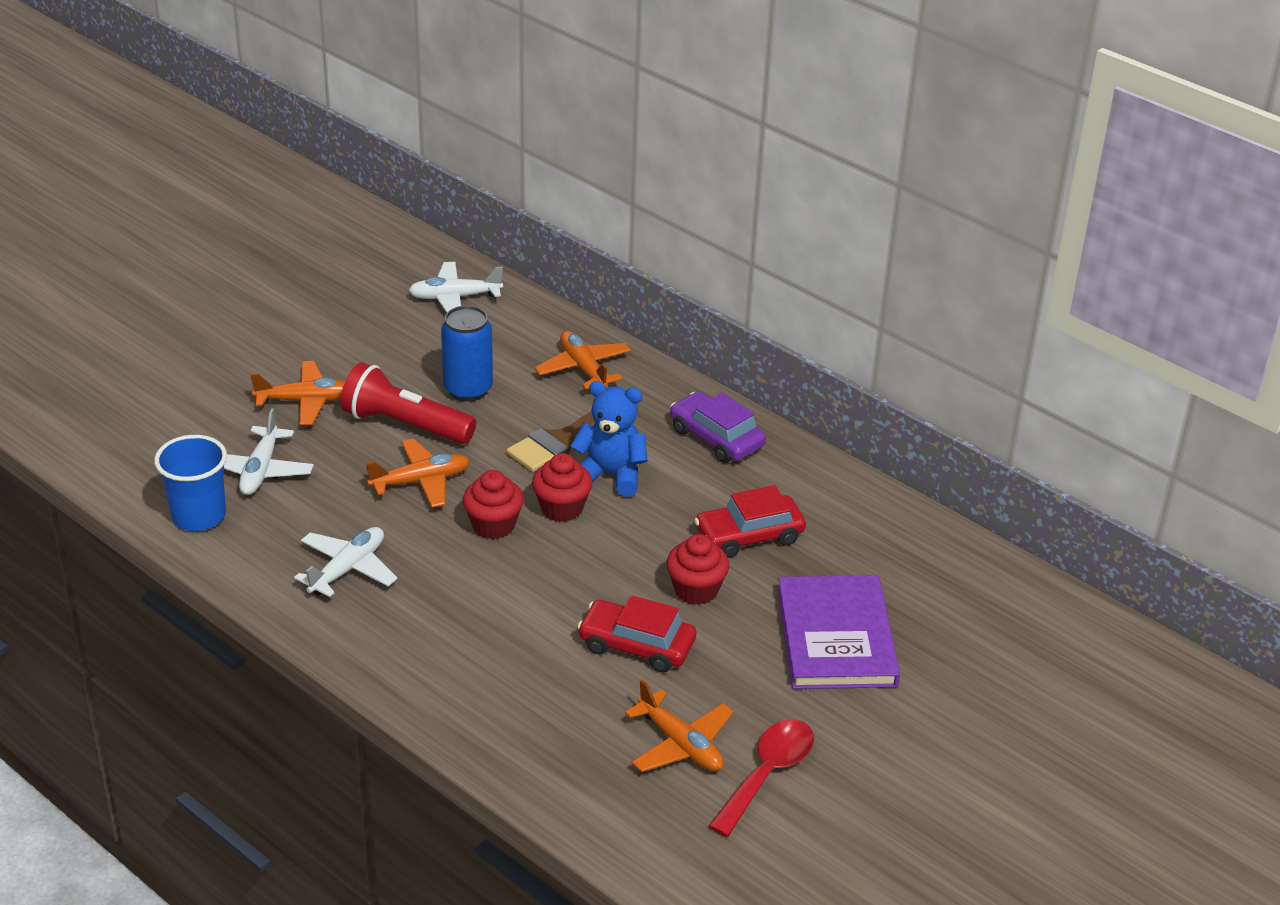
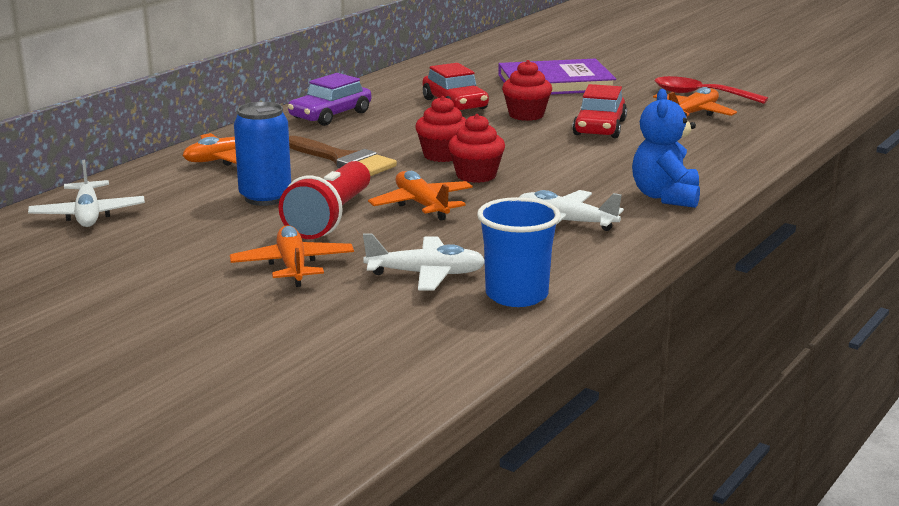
camera: 95 degrees left, 15 degrees down
(610, 475) = (390, 143): blue teddy bear -> blue teddy bear (665, 197)

